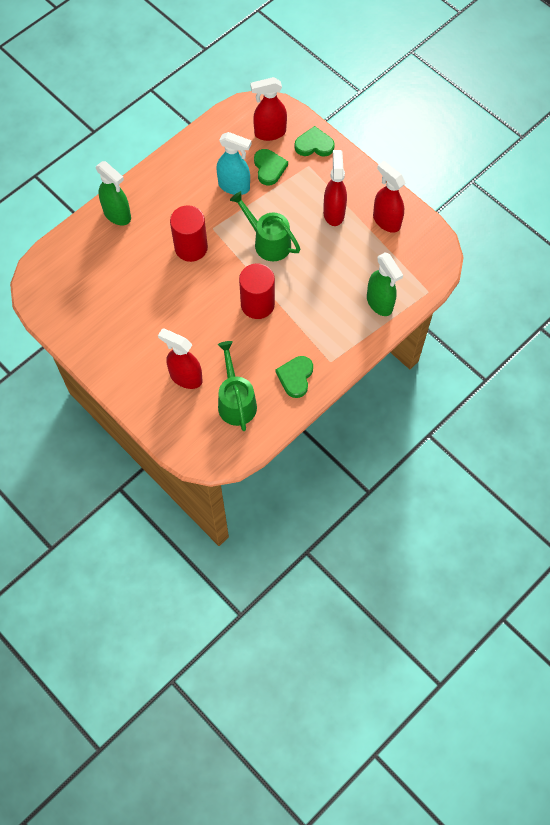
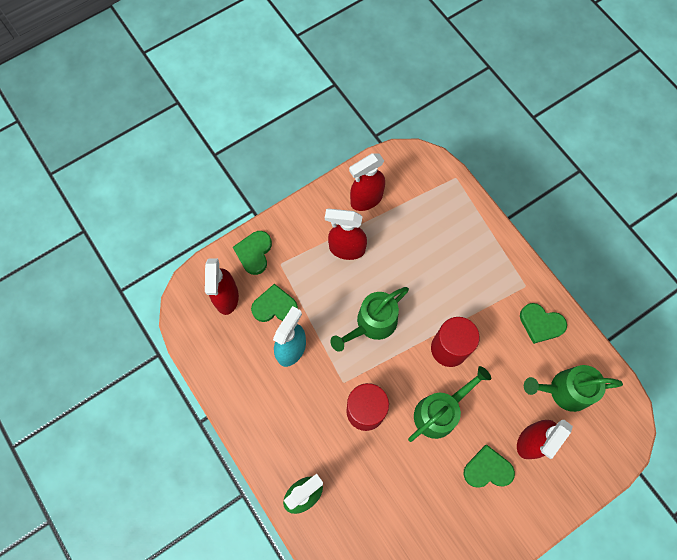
camera: 80 degrees left, 5 degrees up
(156, 345) = (487, 469): none -> green heart
(200, 303) = (440, 411): none -> green watering can
(379, 303) = (463, 225): green spray bottle -> none

